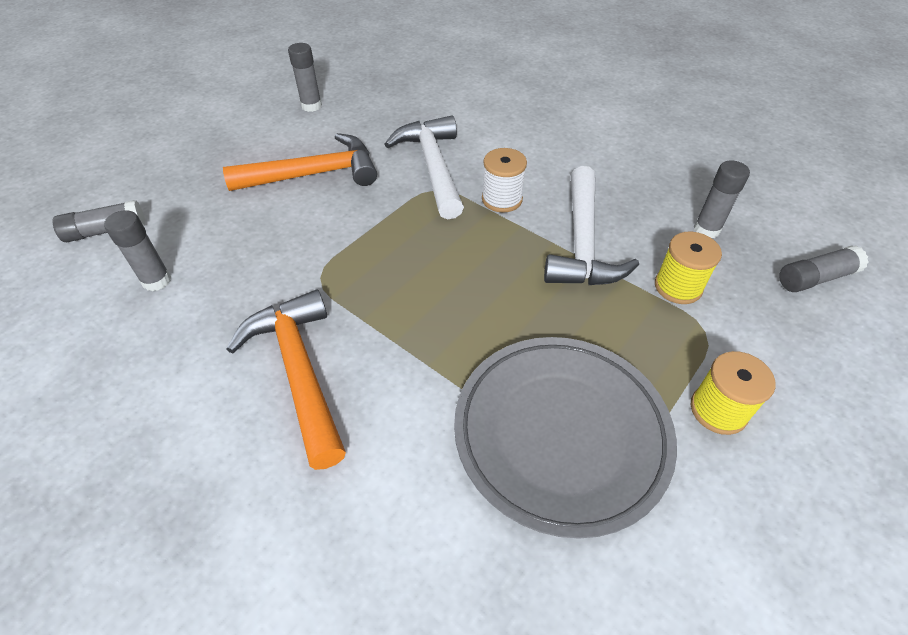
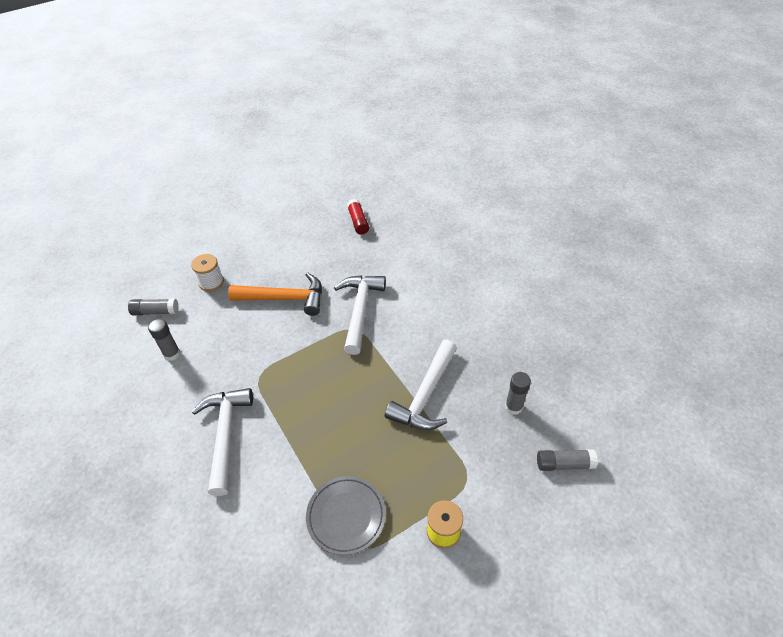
camera: 20 degrees right, 0 degrees up
(299, 371) = (225, 435): orange hammer -> white hammer
(311, 106) = (304, 240): grey glue stick -> none
(377, 75) = (358, 222): none -> red glue stick
(502, 199) = (391, 348): white spool -> white spool (211, 282)
(561, 434) = (346, 516): grey plate -> grey plate, size x0.64
(678, 287) = (468, 444): yellow spool -> none

